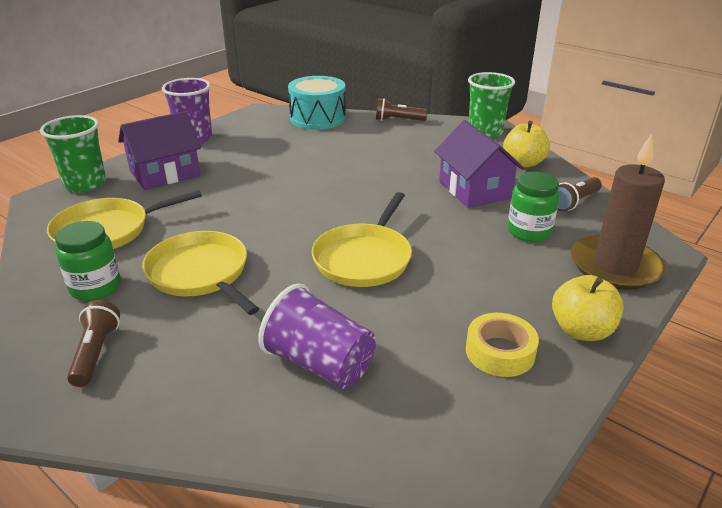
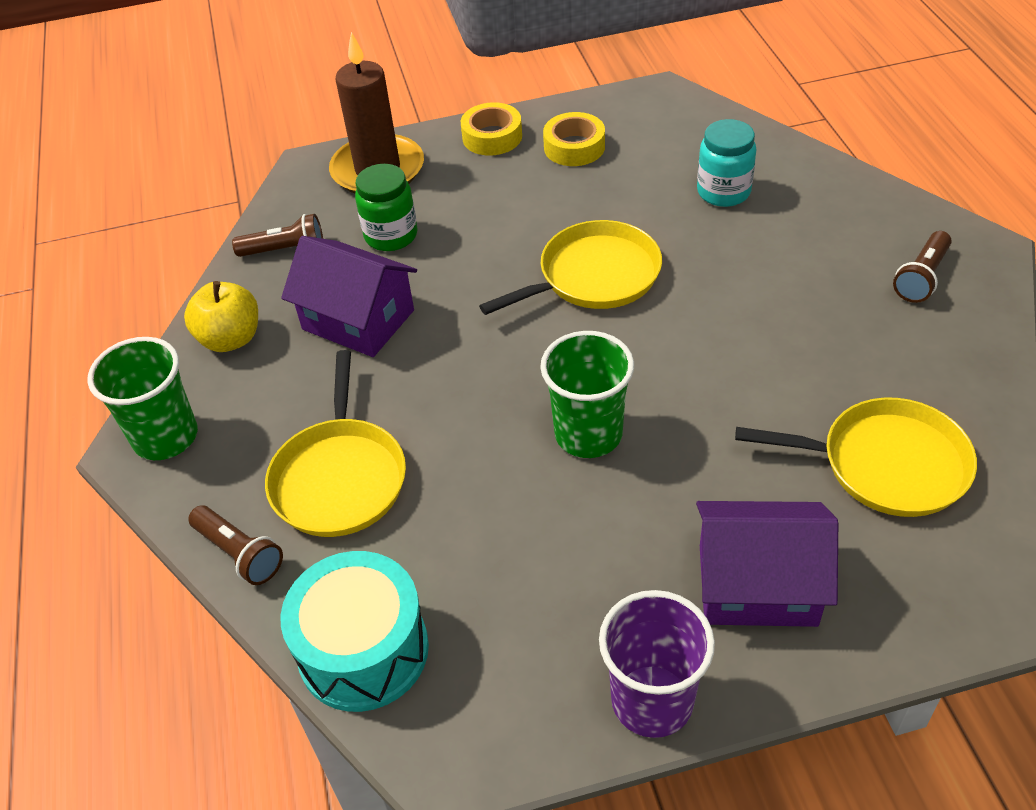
camera: 140 degrees left, 15 degrees up
(85, 184) = (908, 622): green cup -> green cup (588, 434)
(95, 287) = (913, 362): green jar -> none
(201, 273) = (784, 331): yellow pan -> yellow pan (339, 477)
(320, 364) = (723, 192): purple cup -> turquoise jar
(474, 190) = (358, 320): purple house -> purple house turned 75 degrees counterclockwise
(581, 330) = (492, 137): yellow apple -> yellow tape

